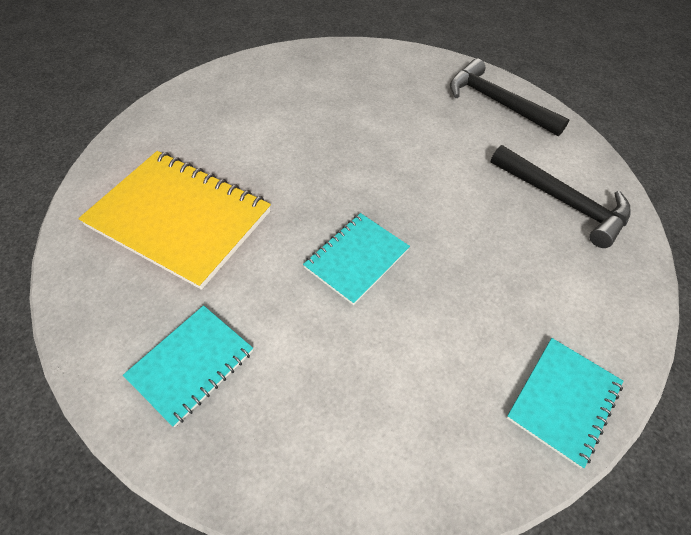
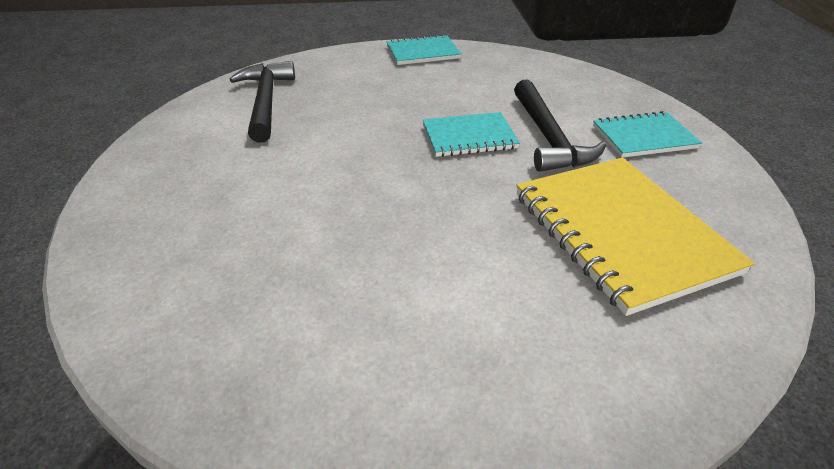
camera: 140 degrees left, 15 degrees down
(497, 103) = (153, 182): black hammer -> black hammer (548, 137)

